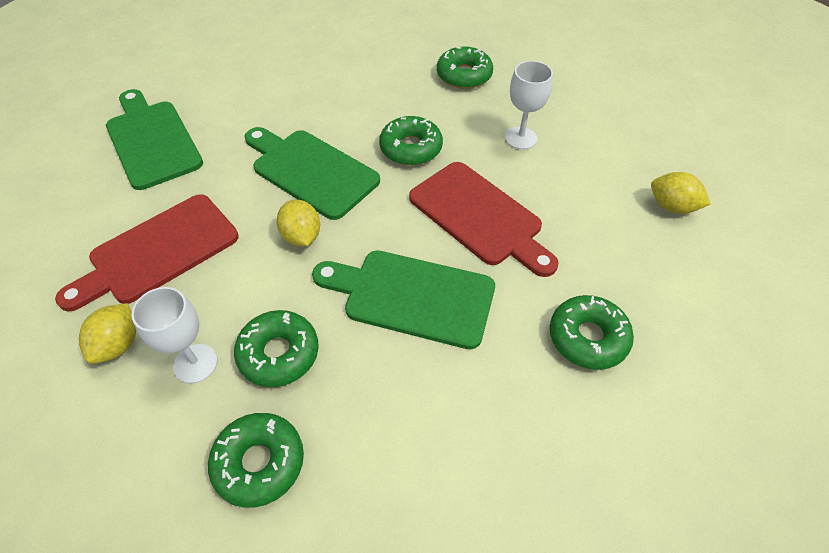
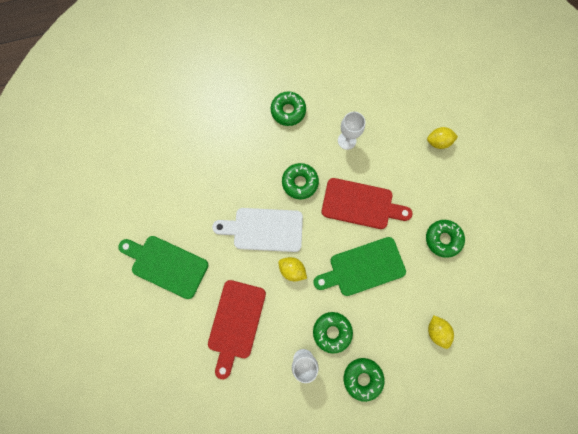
camera: 35 degrees left, 25 degrees up
(118, 344) = (264, 375): yellow lemon -> yellow lemon (436, 330)
(310, 171) = (264, 229): green cutting board -> white cutting board

